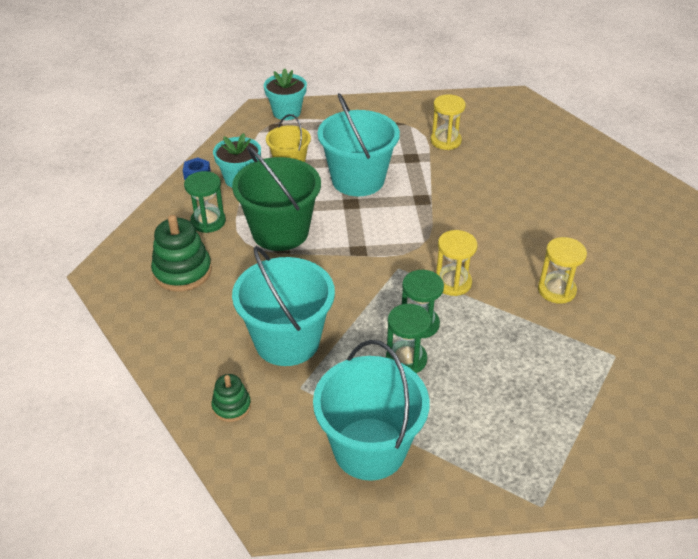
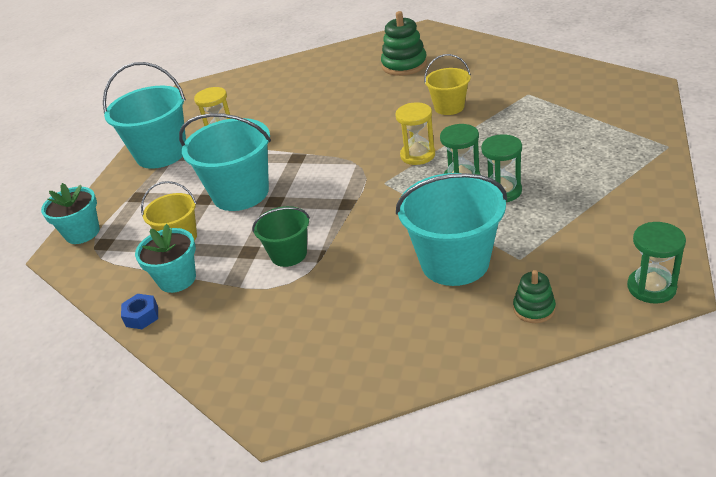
camera: 65 degrees left, 5 degrees down
(182, 271) = (312, 338): green stacking toy -> green stacking toy (404, 65)
(208, 221) = (236, 311): green hourglass -> green hourglass (651, 287)
(280, 232) = (288, 254): green bucket -> green bucket, size x0.57
(369, 448) = (602, 223): turquoise bucket -> turquoise bucket (161, 153)
(556, 290) = (449, 107): yellow hourglass -> yellow bucket

